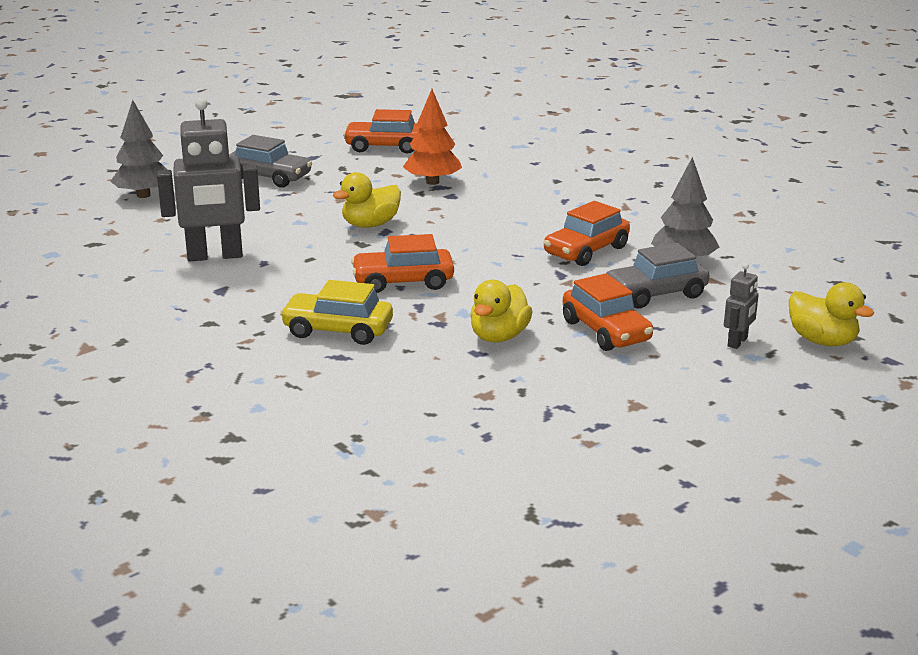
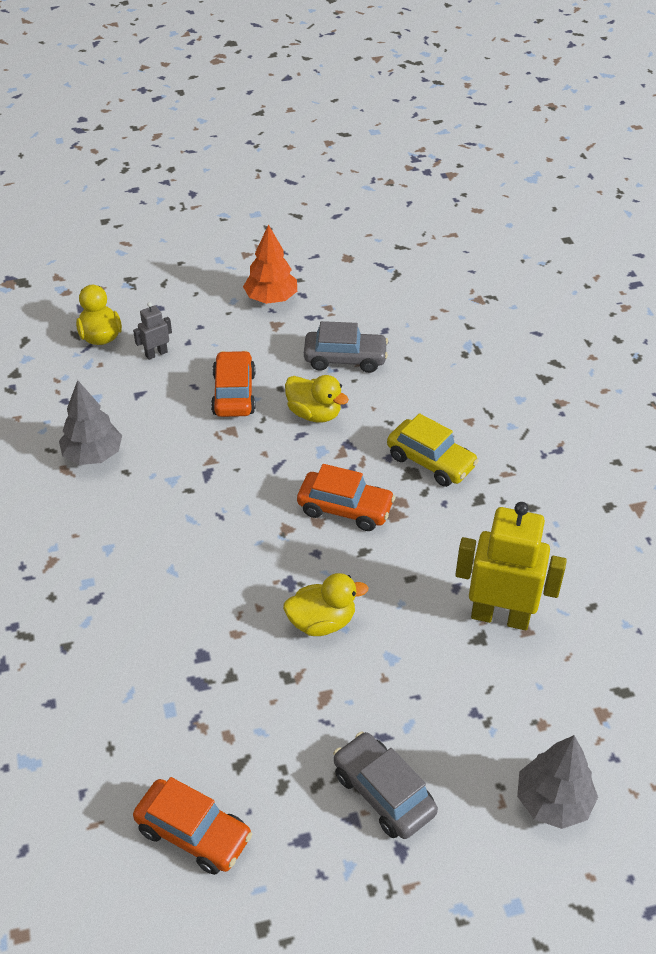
camera: 155 degrees left, 20 degrees up
(215, 256) = (500, 616): grey robot -> yellow robot
(432, 182) = (200, 697): orange tree -> orange tree (271, 299)
(499, 337) = (314, 414): yellow duck -> yellow duck turned 75 degrees clockwise
(586, 251) = (157, 499): orange car -> none
(655, 294) = (158, 422): grey car -> grey car (345, 359)

